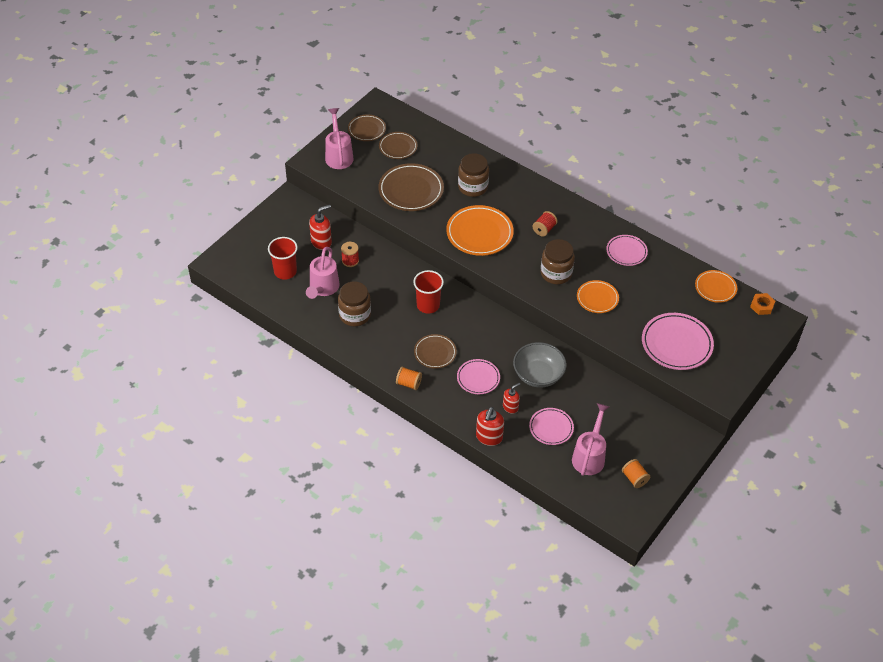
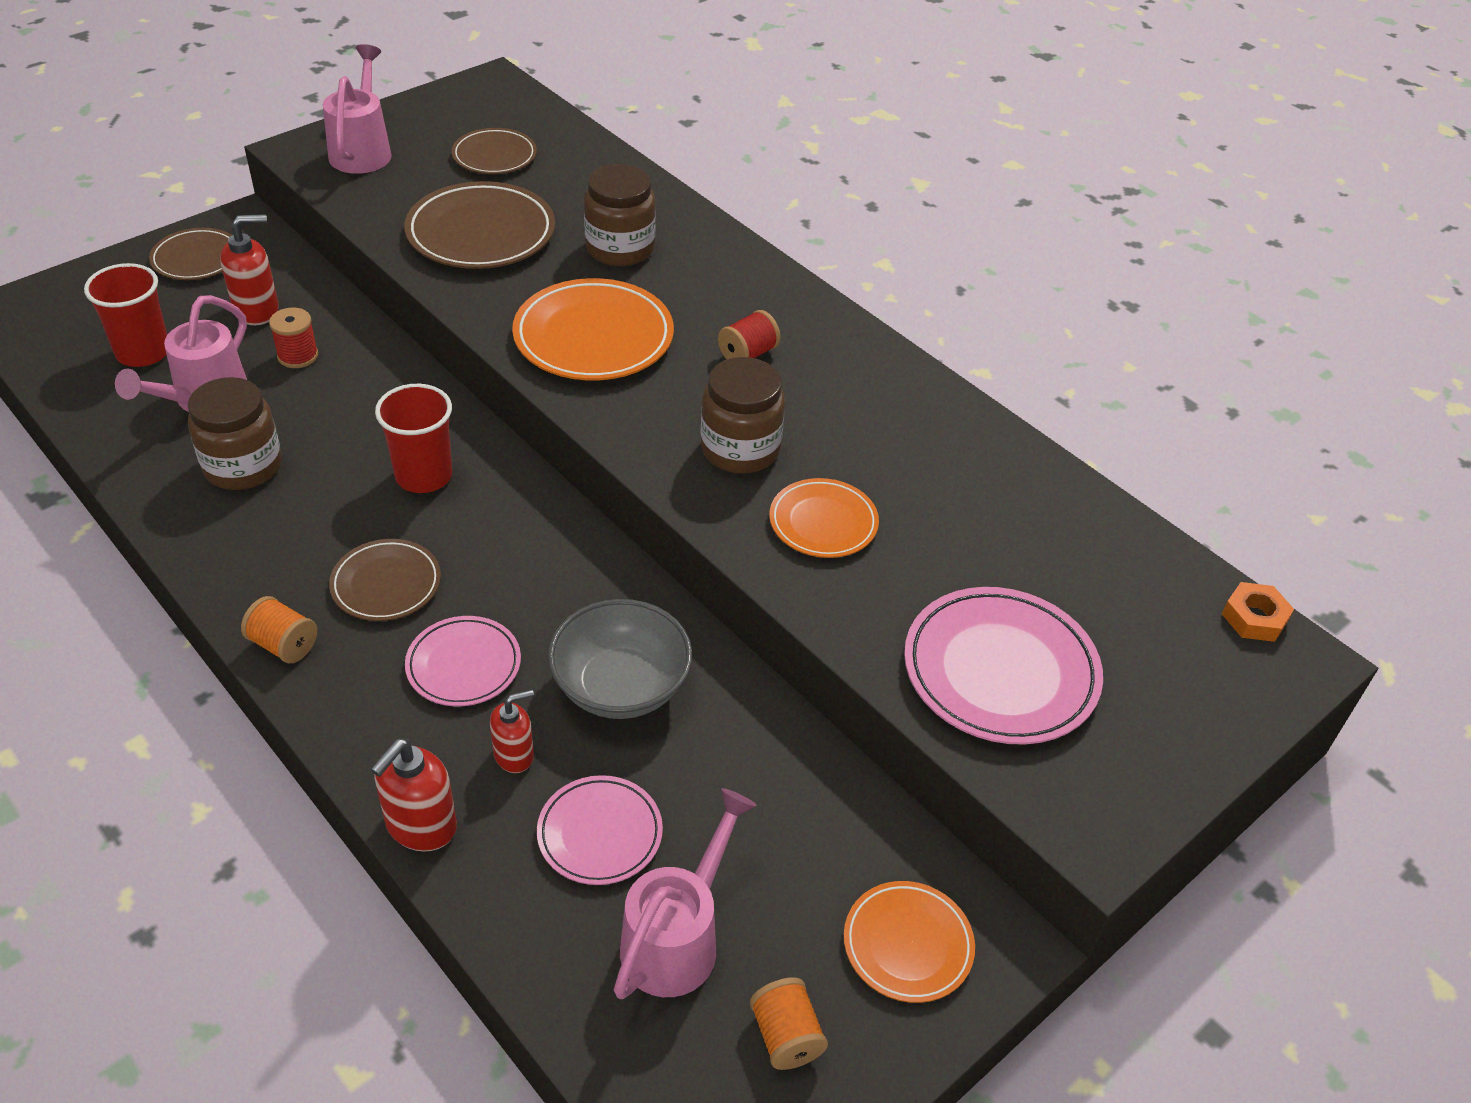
camera: 10 degrees right, 5 degrees down
(367, 130) = (446, 118): brown plate -> brown plate (196, 259)
(626, 252) = (930, 433): pink plate -> none
(715, 288) = (1137, 552): orange plate -> orange plate (907, 944)

